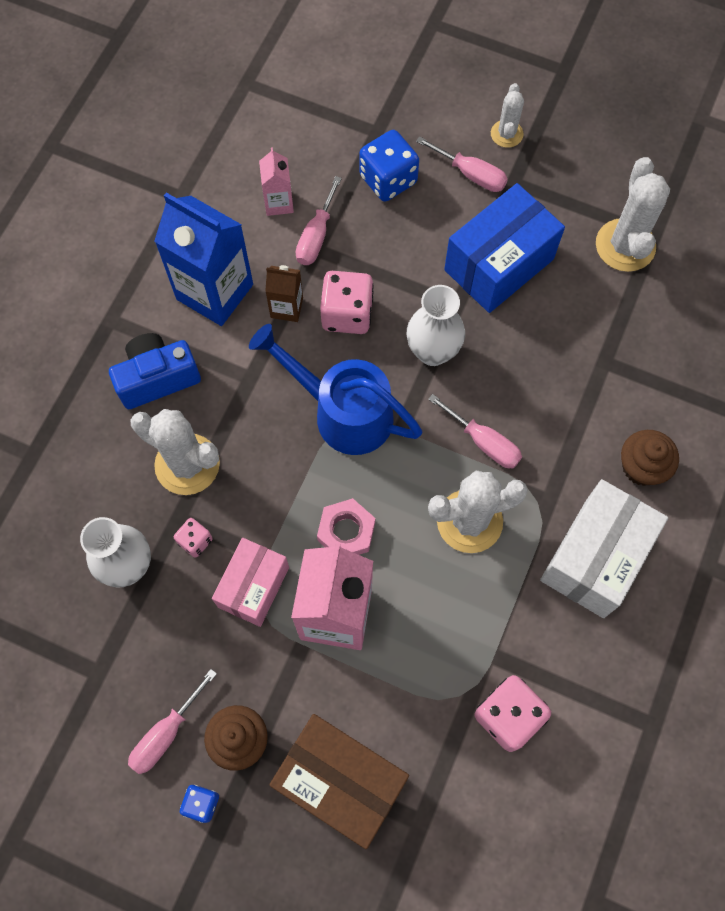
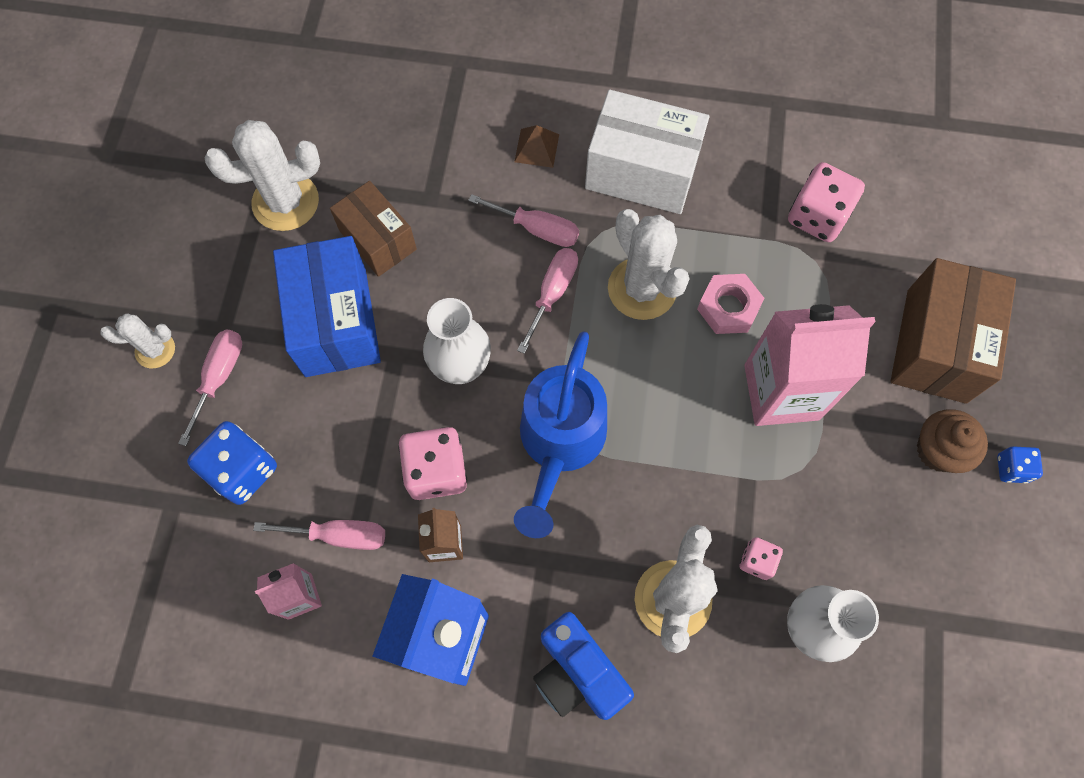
camera: 105 degrees left, 0 degrees up
(166, 733) = (963, 525): pink screwdriver -> pink screwdriver (537, 229)
(253, 587) = (784, 482): pink box -> none
(346, 532) = (692, 404): pink nut -> pink nut (728, 307)
(499, 264) = (336, 322): blue box -> blue box turned 45 degrees clockwise
(571, 311) = (378, 240): none -> brown box
(641, 467) = (536, 148): brown cupcake -> brown pyramid

